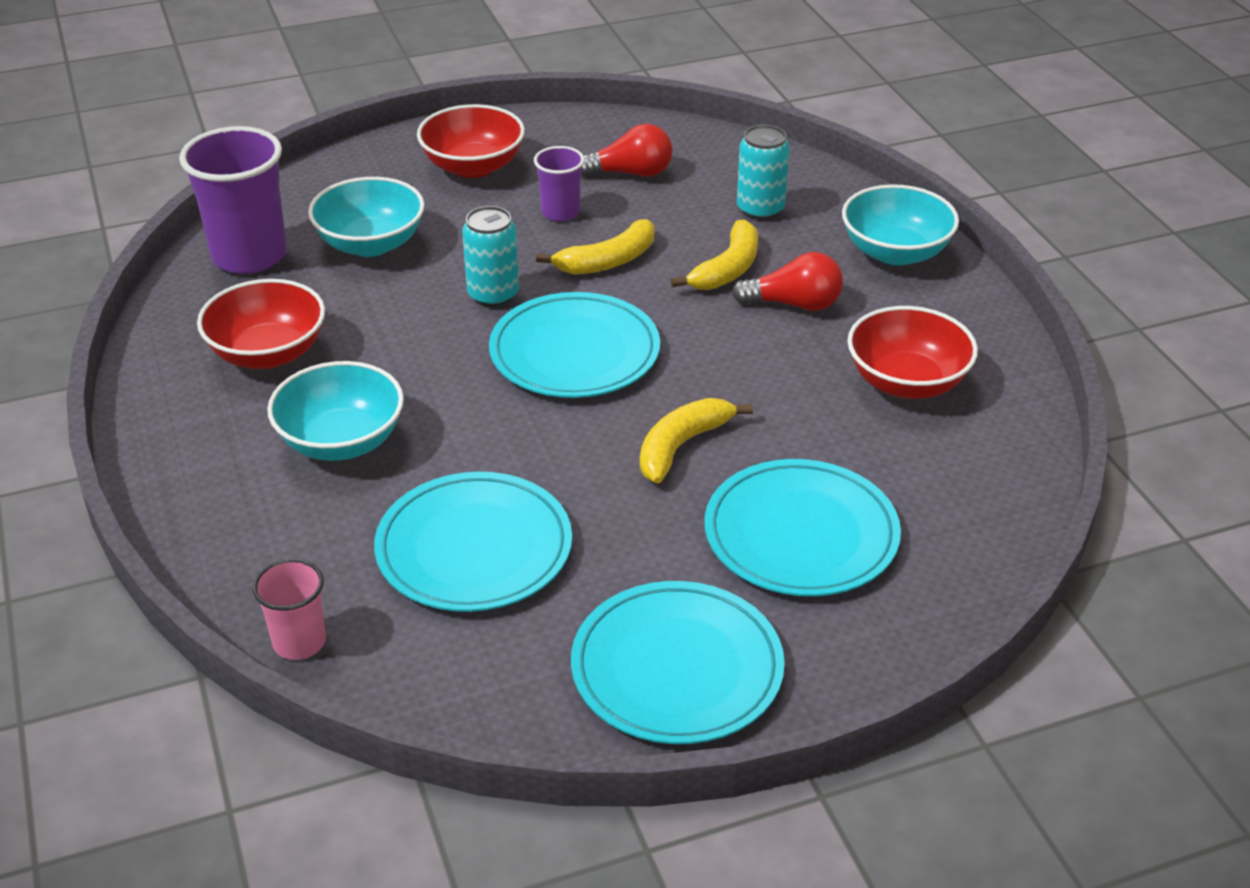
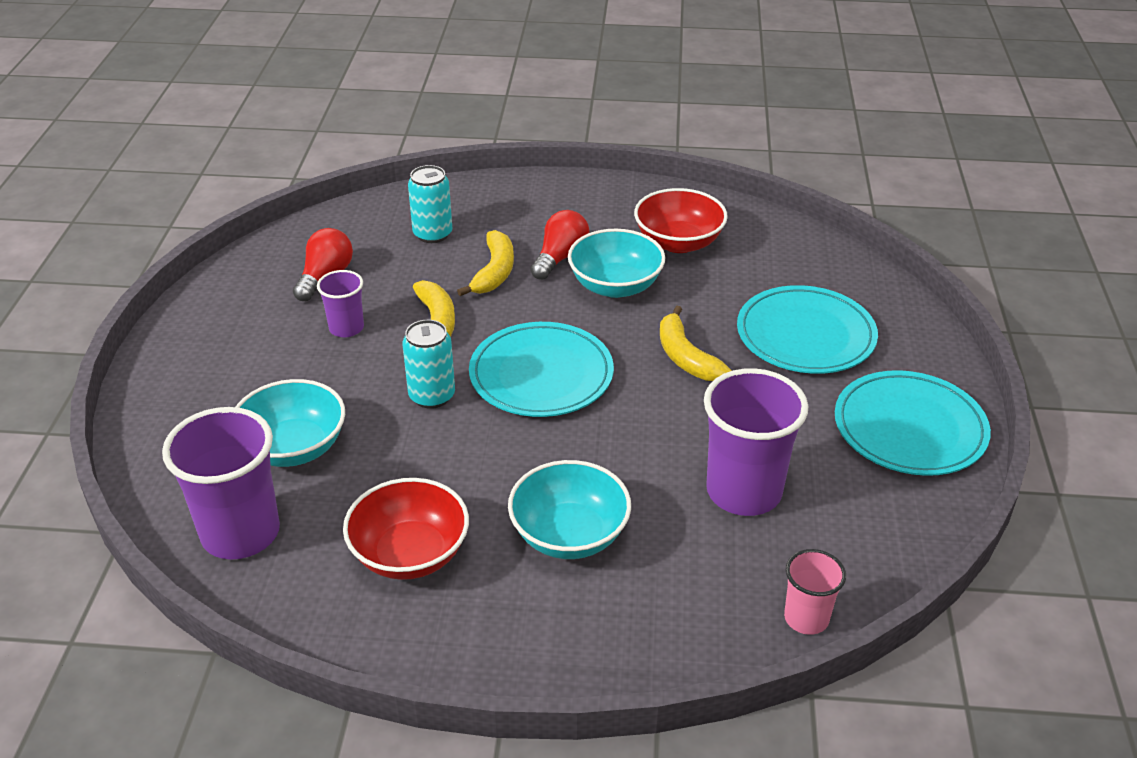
camera: 65 degrees left, 0 degrees up
(473, 166) = (229, 356): red bowl -> none
(474, 548) = (743, 491): turquoise plate -> purple cup
(727, 269) = (494, 272): yellow banana -> yellow banana turned 45 degrees clockwise
(895, 252) = (534, 198): turquoise bowl -> turquoise bowl (615, 286)

